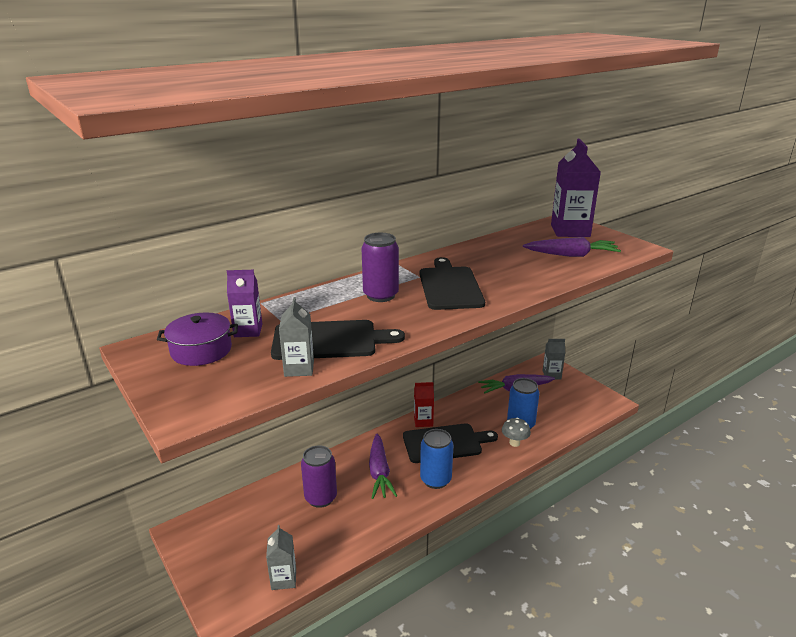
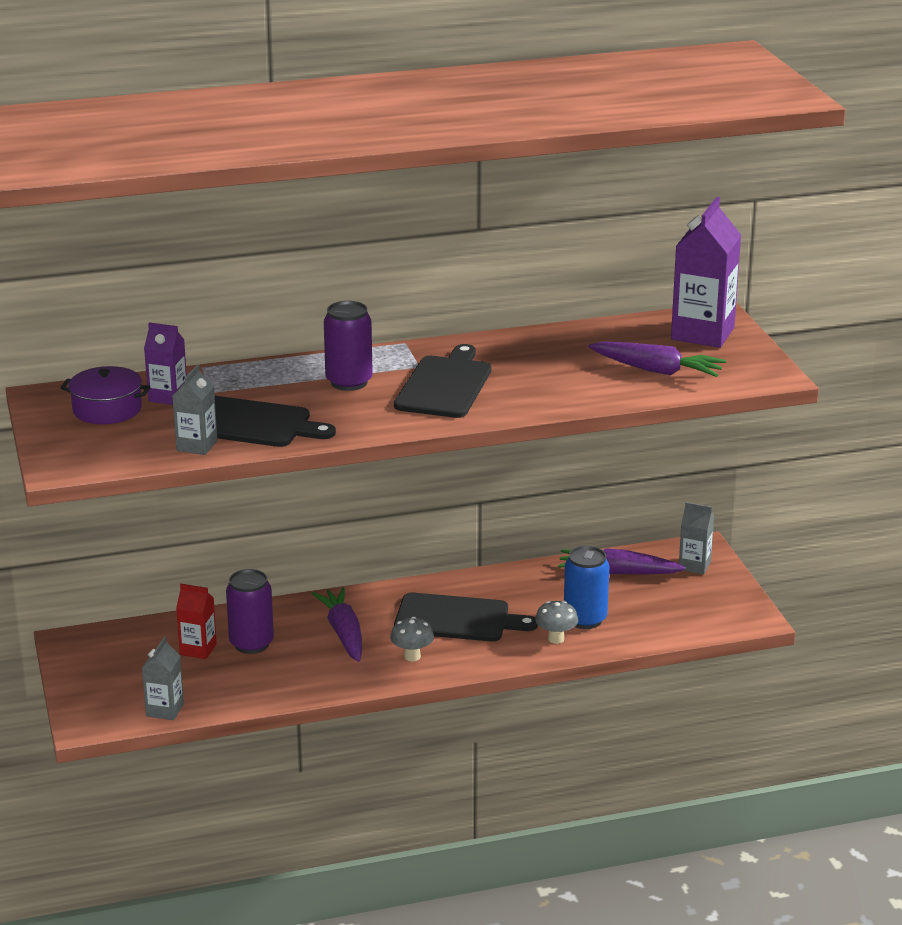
camera: 20 degrees right, 0 degrees up
(379, 472) = (343, 633): purple carrot -> purple carrot turned 150 degrees clockwise
(423, 421) = (446, 587): red carton -> red carton (198, 649)
(435, 480) = (412, 656): blue can -> grey mushroom

